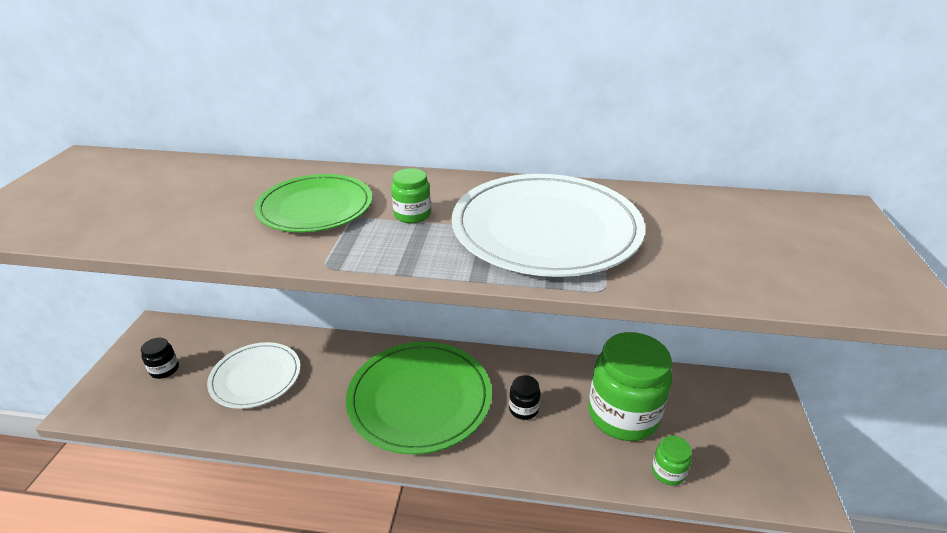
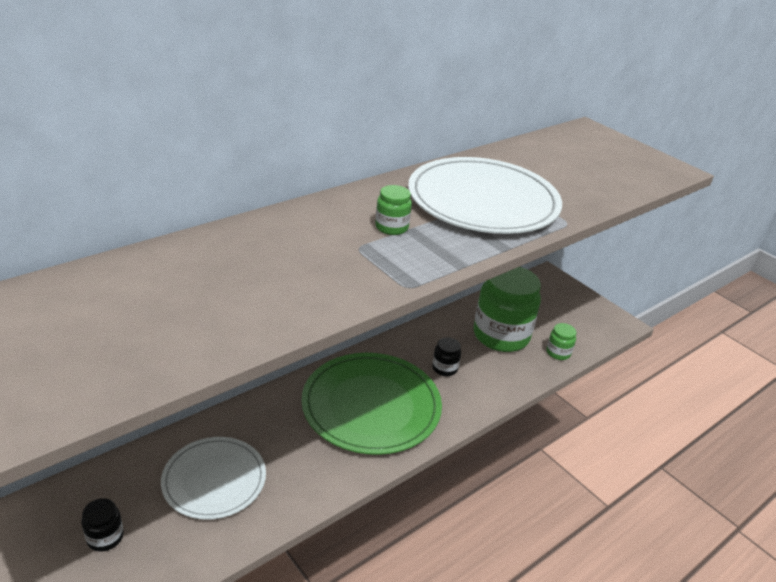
camera: 50 degrees left, 0 degrees up
(315, 207) = (313, 253): green plate -> none

